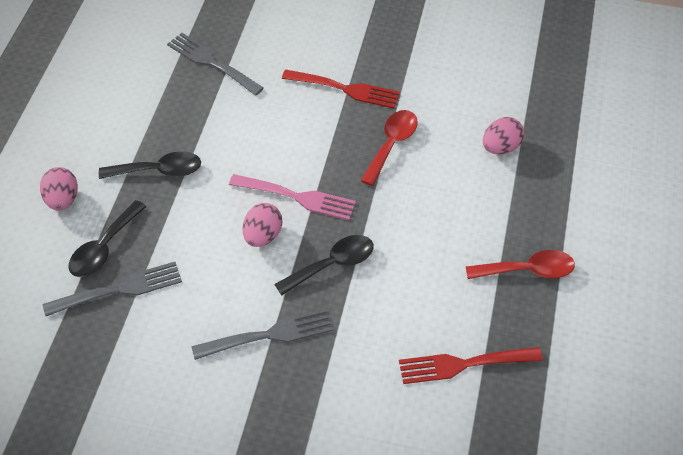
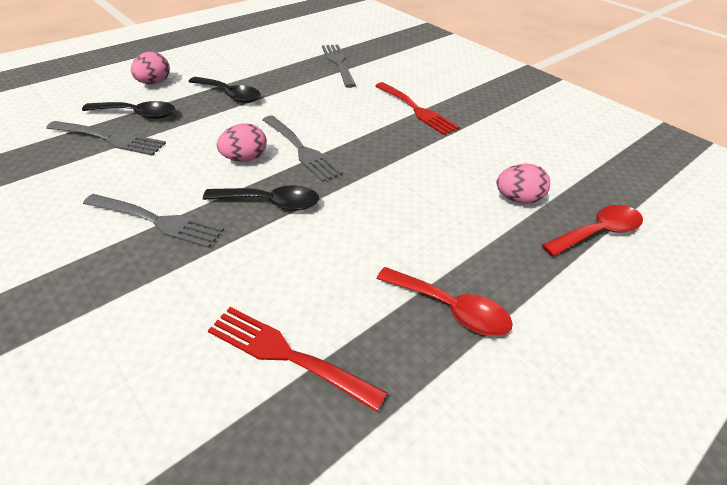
camera: 35 degrees right, 10 degrees down
(104, 248) = (138, 114): black spoon -> black spoon turned 150 degrees counterclockwise
(298, 197) = (301, 150): pink fork -> grey fork
(391, 145) = (416, 154): red spoon -> red spoon (598, 232)

